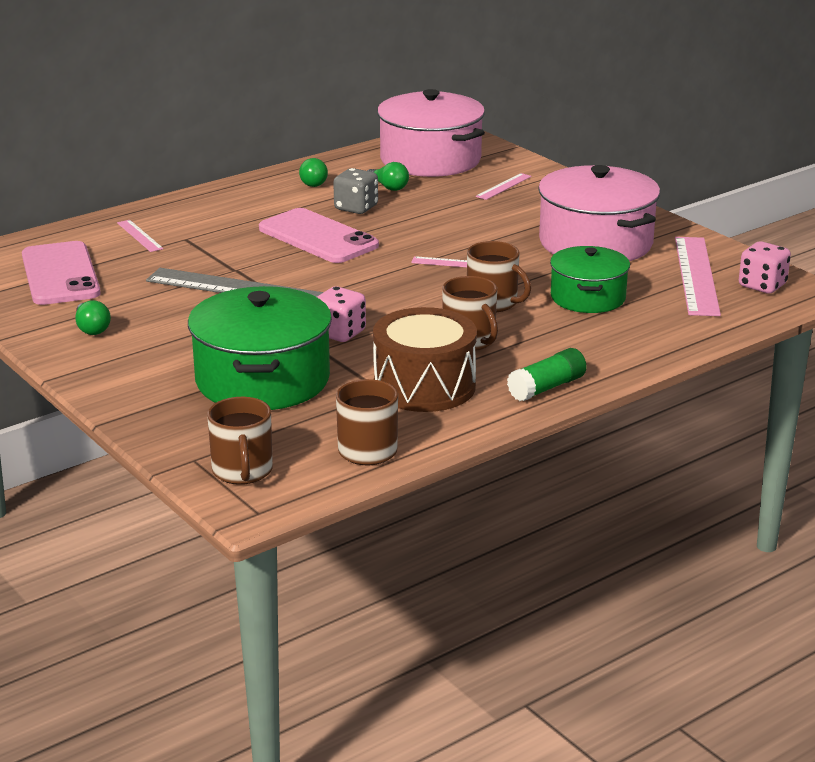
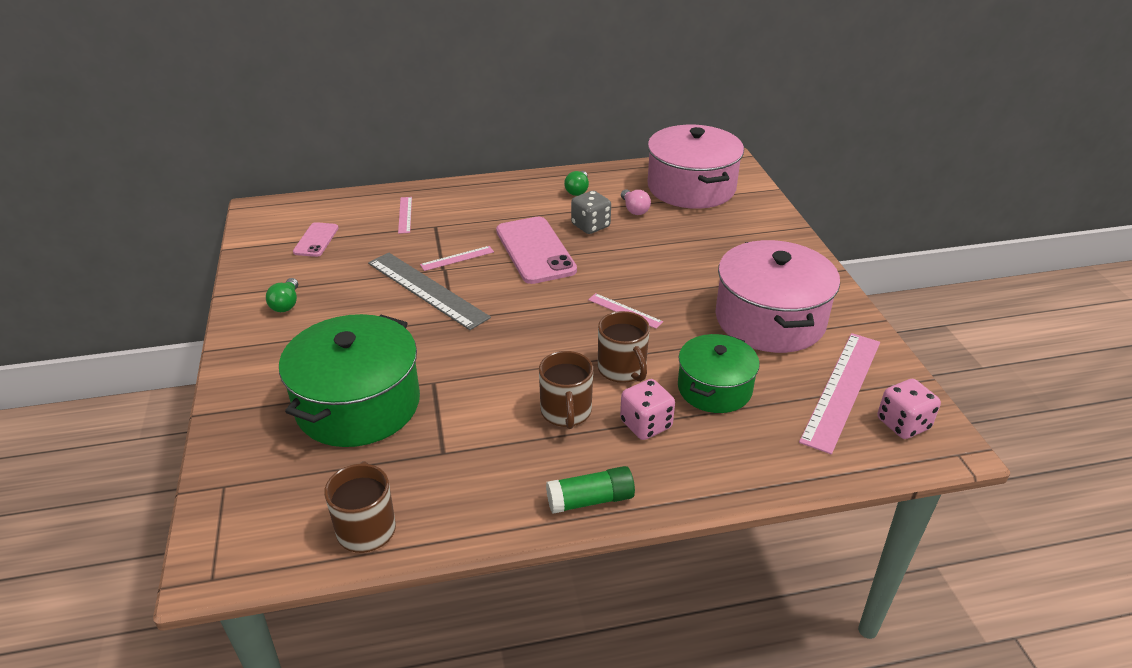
camera: 25 degrees right, 10 degrees up
(60, 274) = (316, 240): pink phone -> pink phone, size x0.54
(242, 471) = (246, 517): brown mug -> none
(339, 333) = (464, 367): pink dice -> pink dice (646, 424)
(388, 187) = (634, 209): green light bulb -> pink light bulb
(424, 386) = (482, 459): brown drum -> none
(503, 186) = (732, 231): pink ruler -> pink ruler (457, 258)

